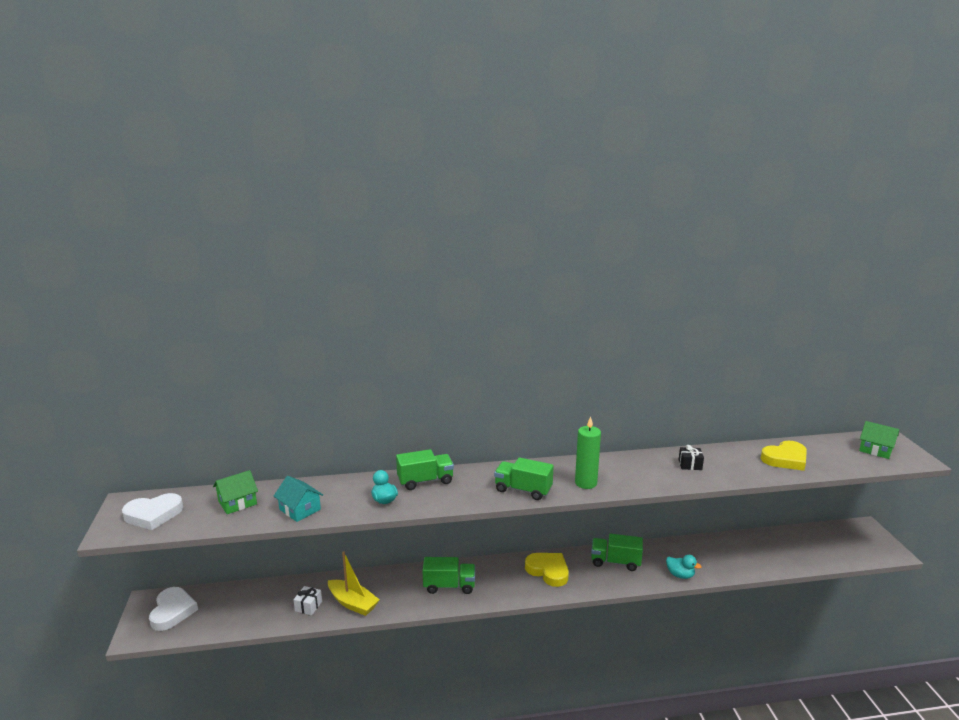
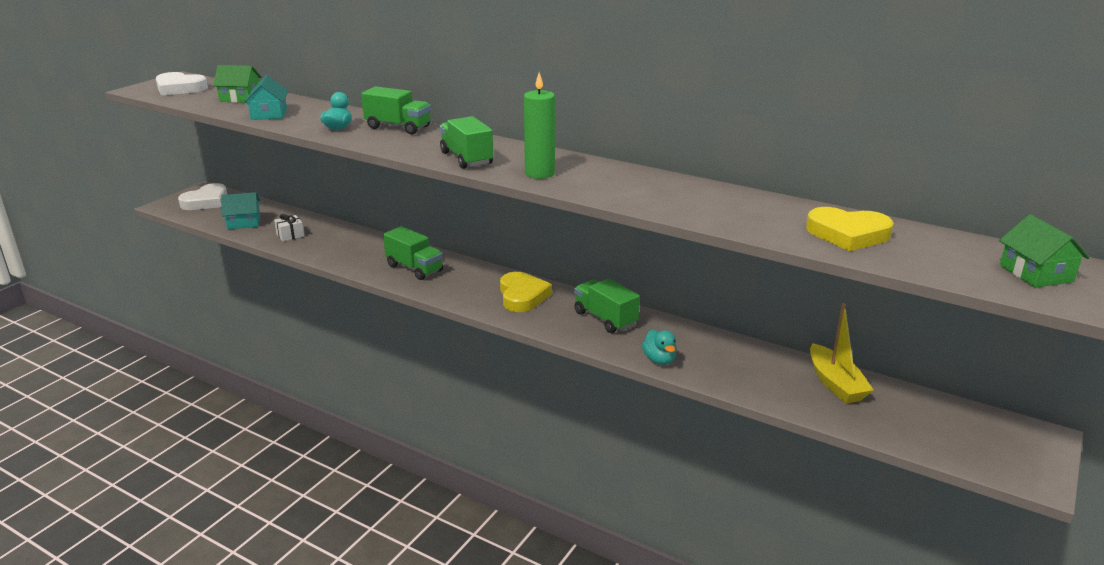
camera: 40 degrees right, 5 degrees up
(246, 614) = (244, 222): none -> turquoise house
(353, 603) = (322, 247): yellow boat -> yellow boat (835, 384)
(690, 465) = (697, 198): black gift -> none

